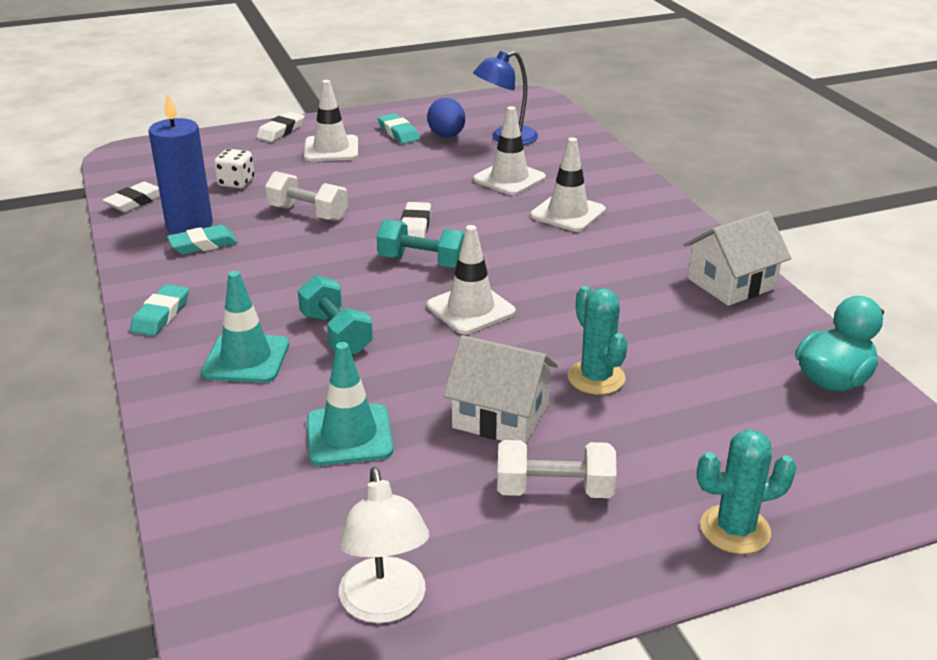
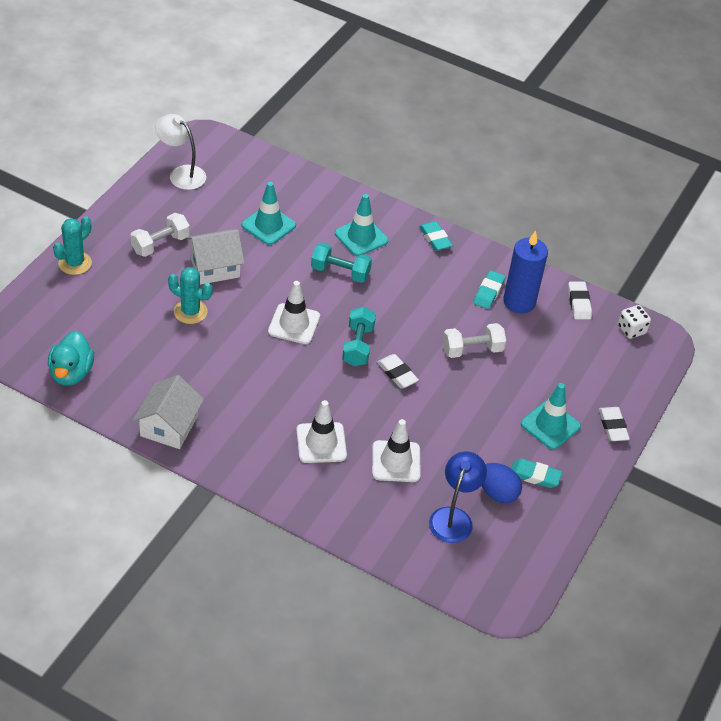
camera: 135 degrees right, 15 degrees up
(236, 183) = (553, 353): white dice -> white dice (631, 330)
(331, 149) = (550, 425): white traffic cone -> turquoise traffic cone
(422, 262) = (358, 346): turquoise dumbbell -> turquoise dumbbell turned 60 degrees counterclockwise

